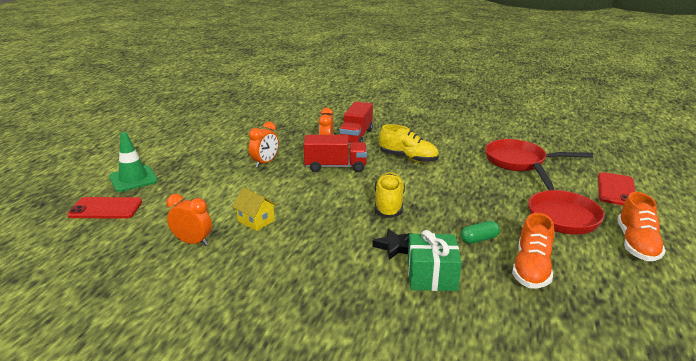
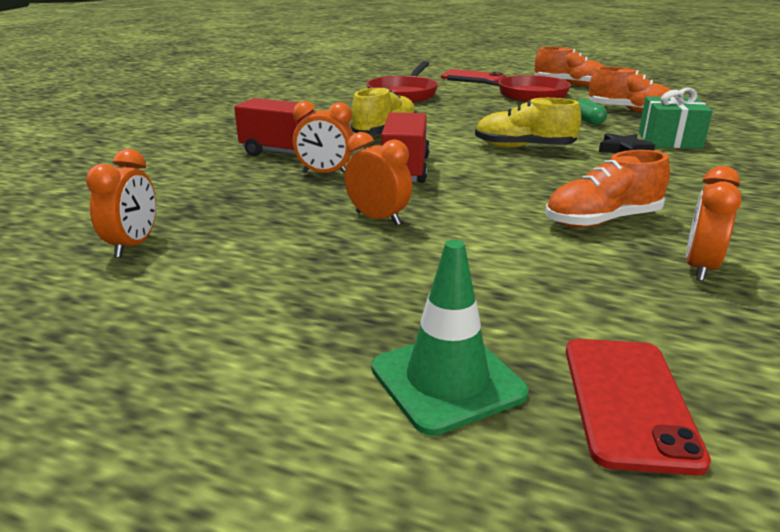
camera: 85 degrees left, 0 degrees up
(244, 123) = (133, 245): none -> orange clock
(256, 221) = (602, 221): yellow house -> orange shoe

